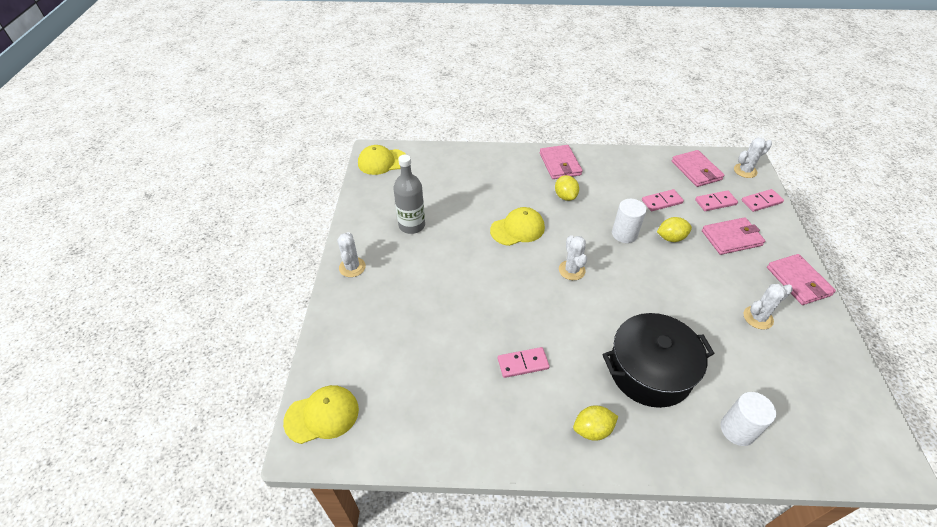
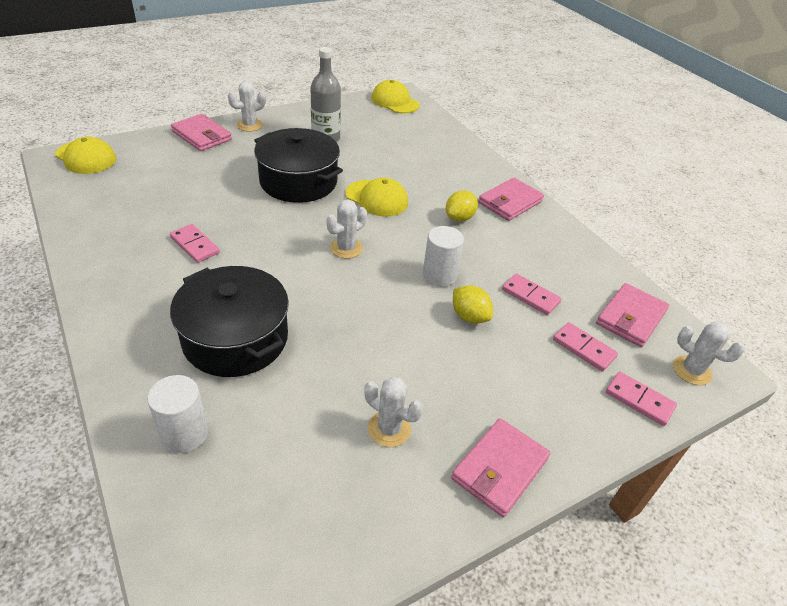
camera: 55 degrees right, 5 degrees down
(467, 266) = (298, 181): none -> black pot
(592, 429) = (134, 310): yellow lemon -> none
(731, 238) = (524, 377): pink wallet -> pink wallet (202, 136)

